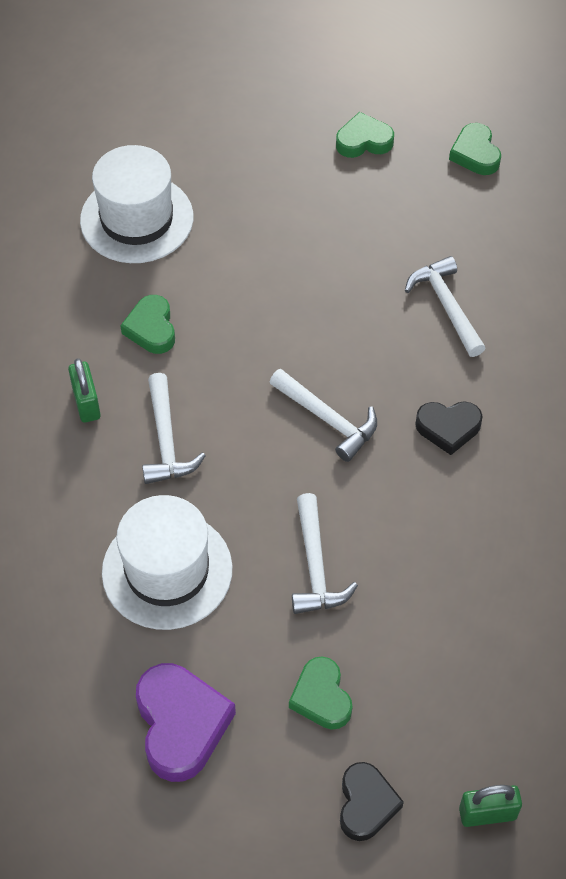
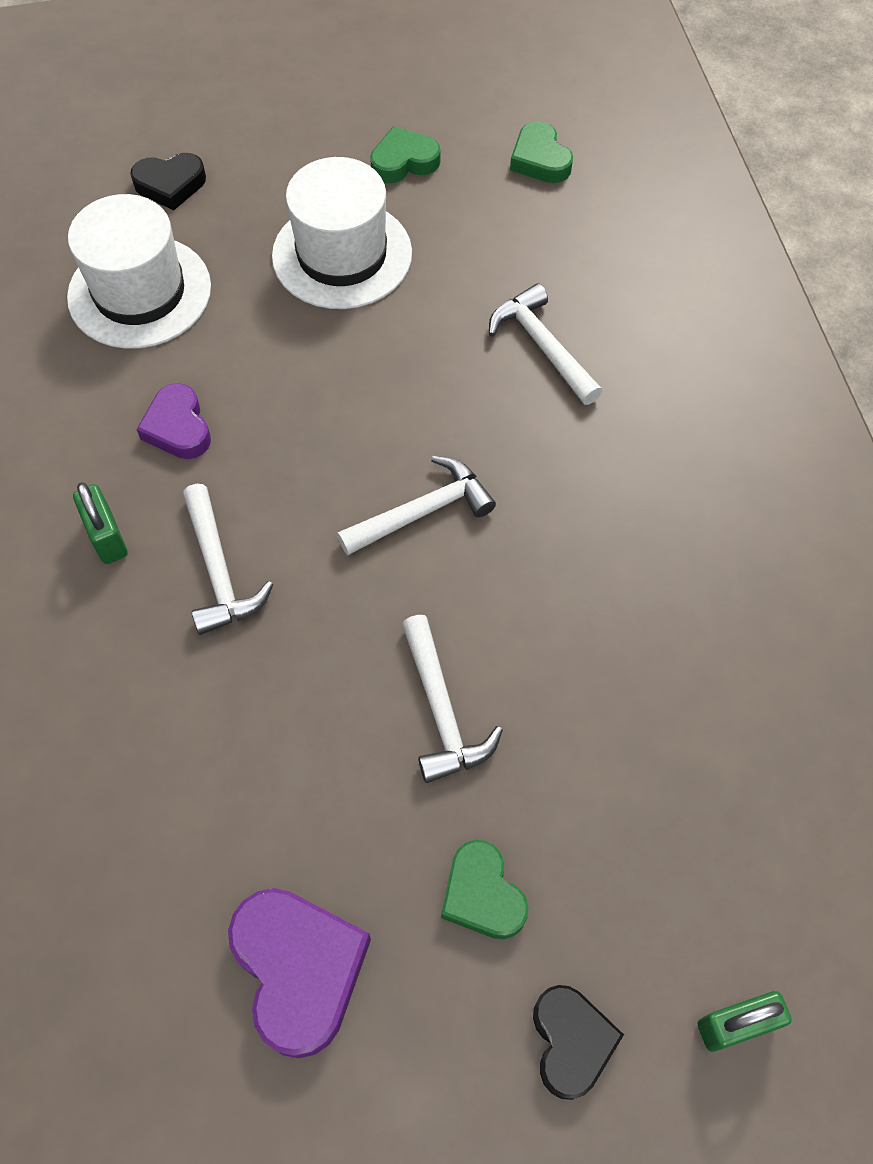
camera: 10 degrees left, 5 degrees up
(151, 328) = (178, 427): green heart -> purple heart
(167, 570) = (246, 749): white hat -> white hat (342, 254)
(328, 419) = (423, 511): white hammer -> white hammer turned 60 degrees counterclockwise
(448, 428) = (575, 499): black heart -> black heart (170, 185)

